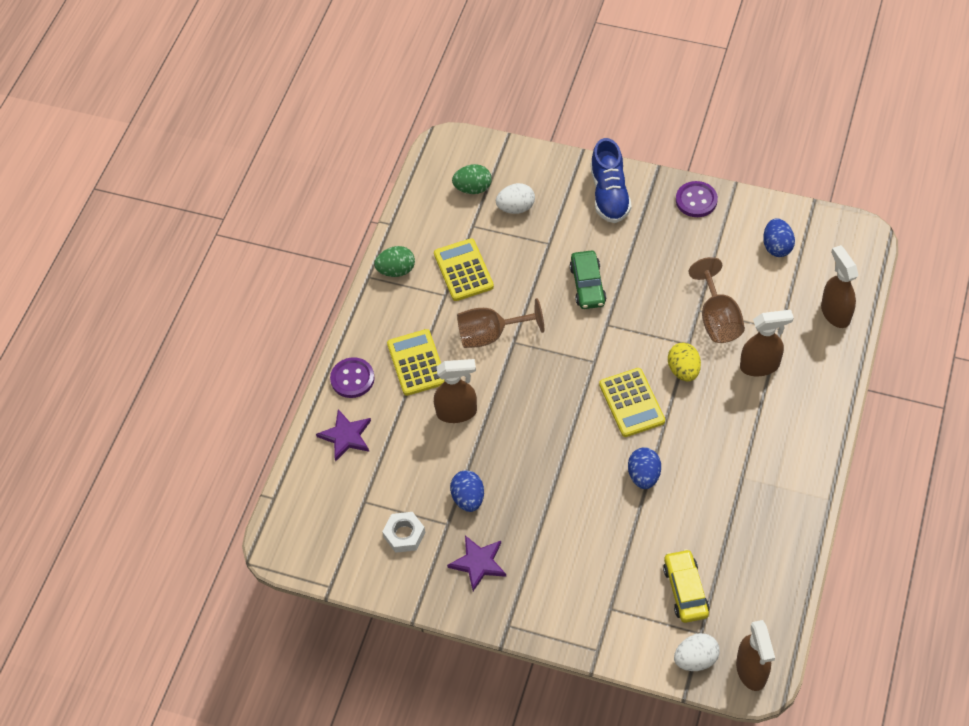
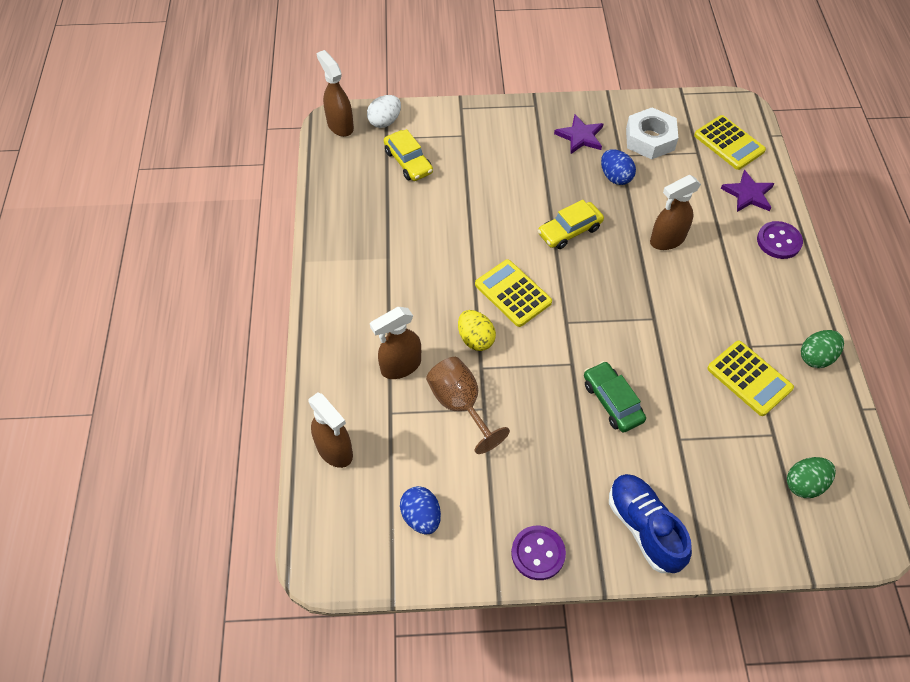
camera: 155 degrees right, 0 degrees up
(404, 534) = (650, 139): white nut -> white nut, size x1.50
(416, 363) = (731, 272): yellow calculator -> yellow calculator (729, 143)
(490, 335) = (680, 318): brown goblet -> none
(516, 208) = (741, 473): white egg -> none
(547, 451) = (569, 231): none -> yellow car
(643, 476) = (475, 234): blue egg -> none

